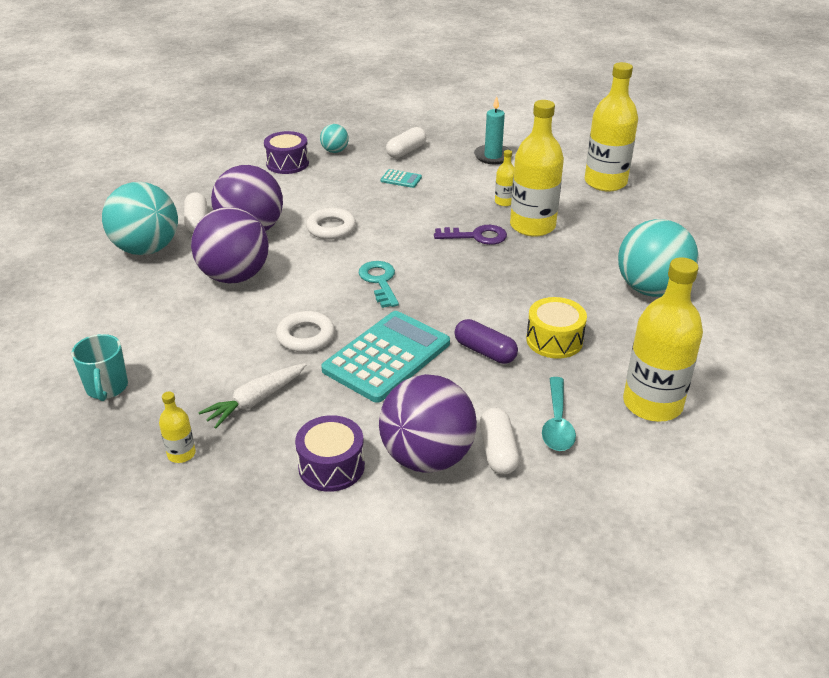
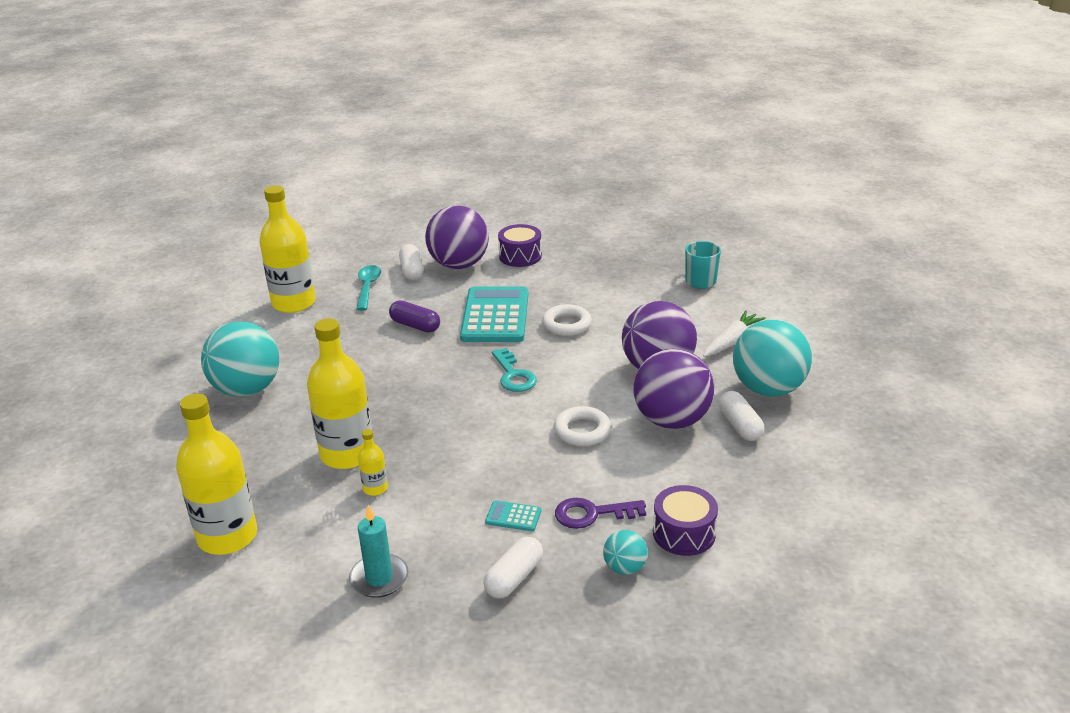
camera: 175 degrees right, 5 degrees down
(181, 454) = (620, 254): yellow bottle -> none
(255, 401) = (586, 282): white carrot -> white carrot (732, 341)
(387, 357) = (495, 316): turquoise calculator -> turquoise calculator turned 150 degrees clockwise
(476, 236) = (414, 434): purple key -> purple key (592, 514)
(554, 340) = (355, 338): yellow drum -> none

